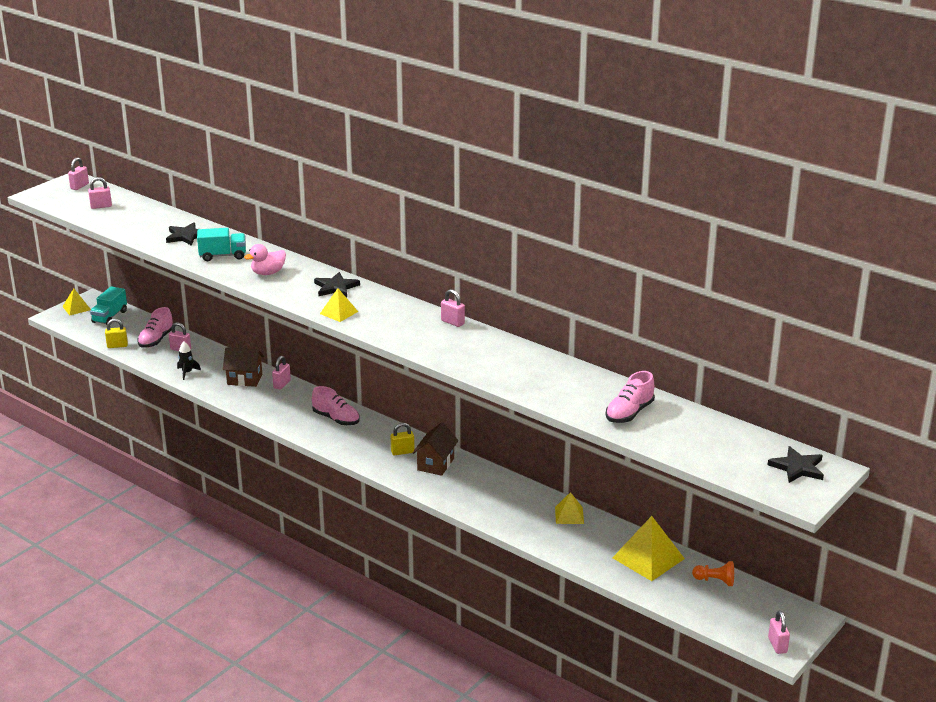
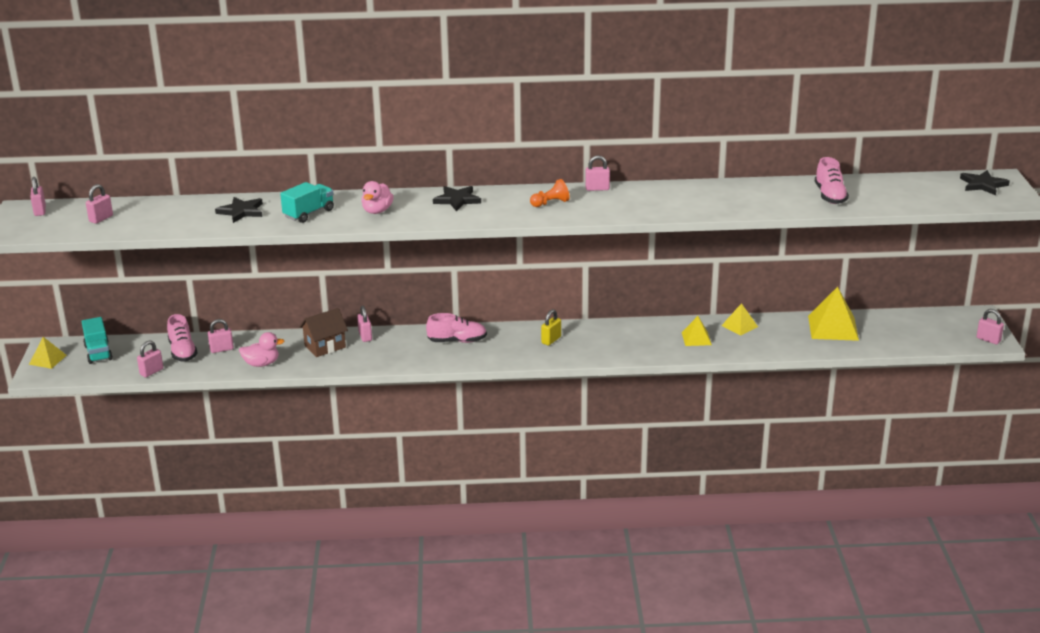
camera: 40 degrees left, 0 degrees up
(117, 346) = (151, 372): yellow padlock -> pink padlock
(187, 372) = (261, 364): black rocket -> pink duck
(339, 312) = (497, 215): yellow pyramid -> yellow pyramid (696, 338)
(435, 464) = (590, 337): brown house -> none
(715, 581) = (893, 321): orange pawn -> orange pawn (550, 203)

